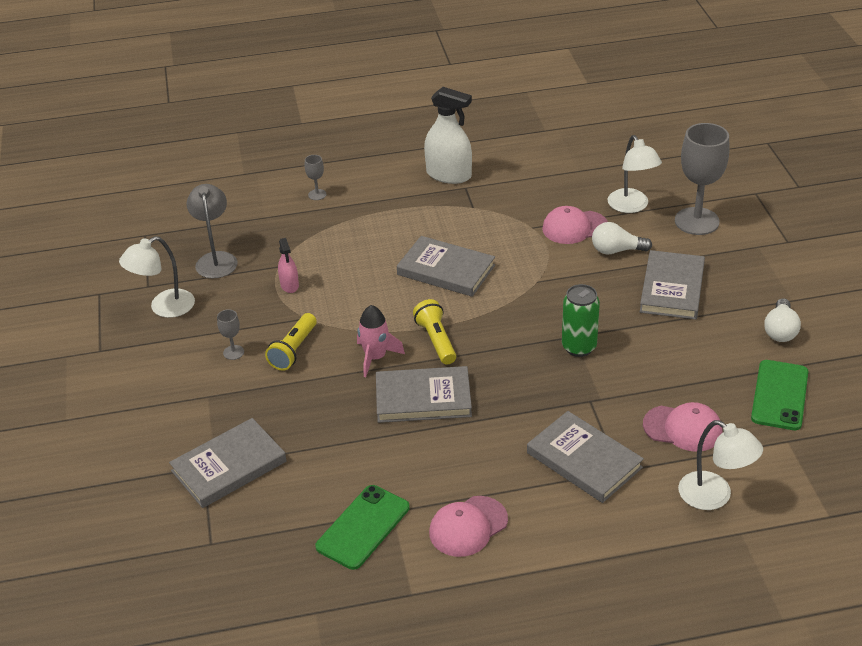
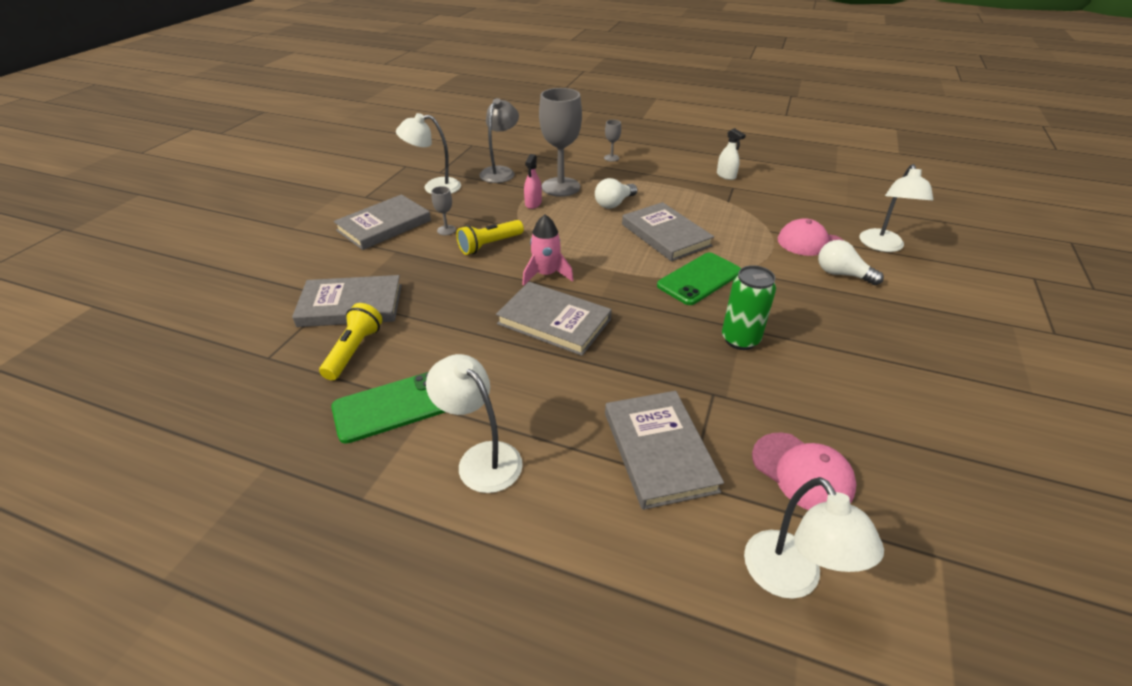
camera: 30 degrees right, 0 degrees up
(436, 340) = (609, 282): yellow flashlight -> yellow flashlight (354, 350)
(449, 175) = (726, 175): white spray bottle -> white spray bottle, size x0.53
(468, 526) = (481, 458): pink cap -> white lamp
(672, 288) = (882, 326): grey book -> grey book (384, 225)
(696, 221) = (948, 279): grey goblet -> grey goblet (560, 187)
(779, 395) = (960, 493): green phone -> green phone (699, 279)
(780, 331) = (999, 418): white light bulb -> white light bulb (614, 204)

